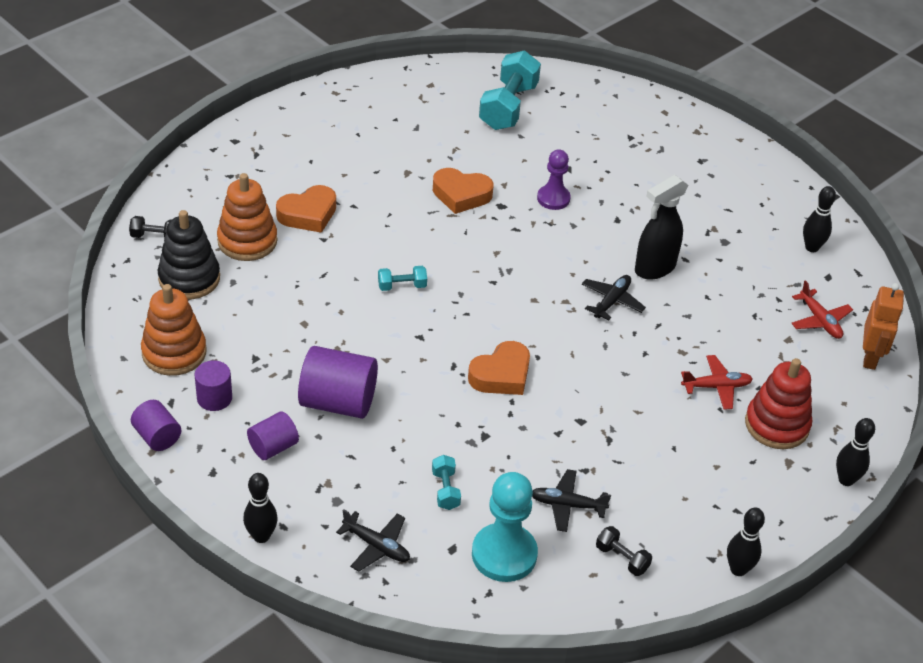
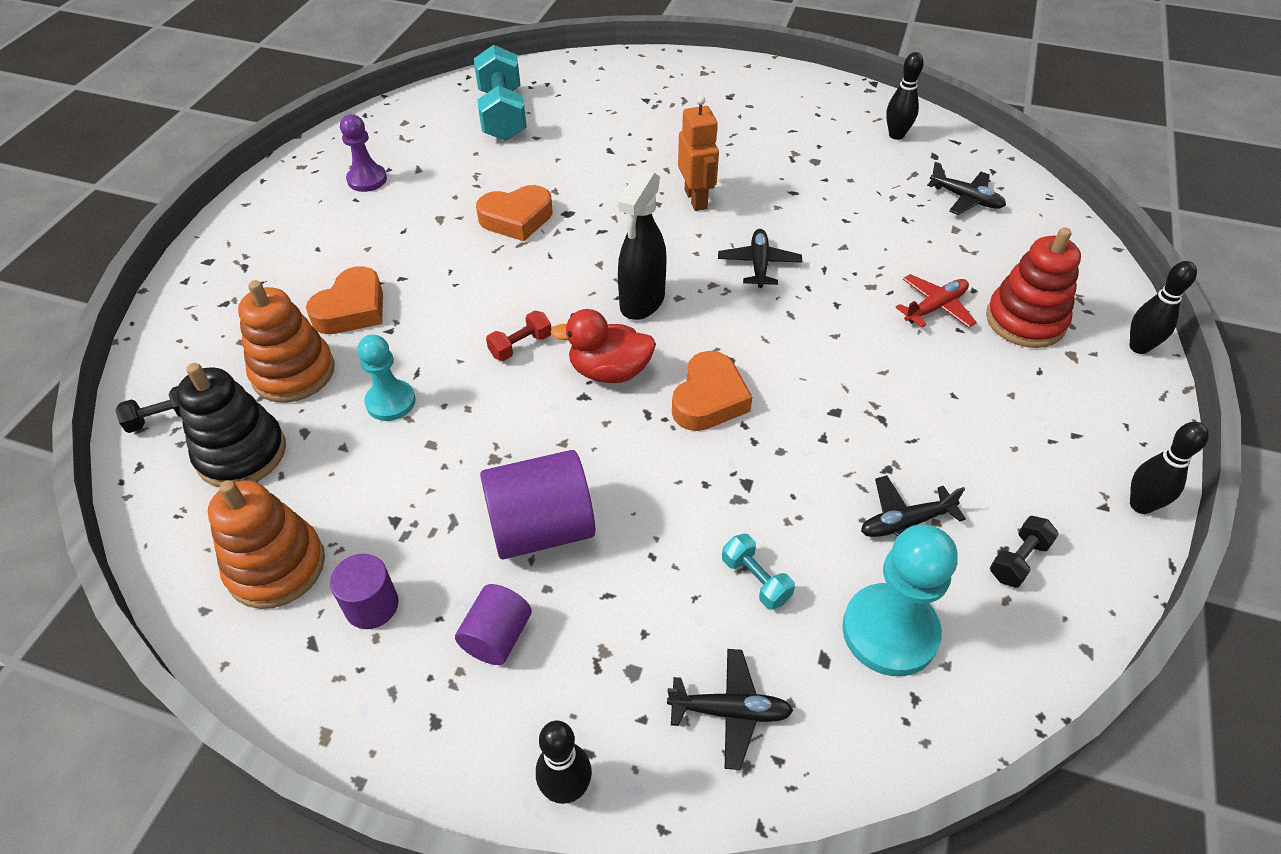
camera: 25 degrees left, 5 degrees up
(157, 436) = (320, 708): purple cylinder -> none
(296, 286) = (390, 402): none -> turquoise pawn
(402, 286) = (520, 346): turquoise dumbbell -> red dumbbell
(448, 328) = (609, 371): none -> red duck
(553, 198) = (616, 185): purple pawn -> purple pawn (367, 179)
(622, 558) = (1018, 560): black dumbbell -> black dumbbell turned 60 degrees counterclockwise
(654, 268) = (772, 213): black spray bottle -> black spray bottle (642, 302)
(820, 320) = (966, 199): red plane -> black plane
(870, 357) = (1041, 214): orange robot -> orange robot (696, 199)

